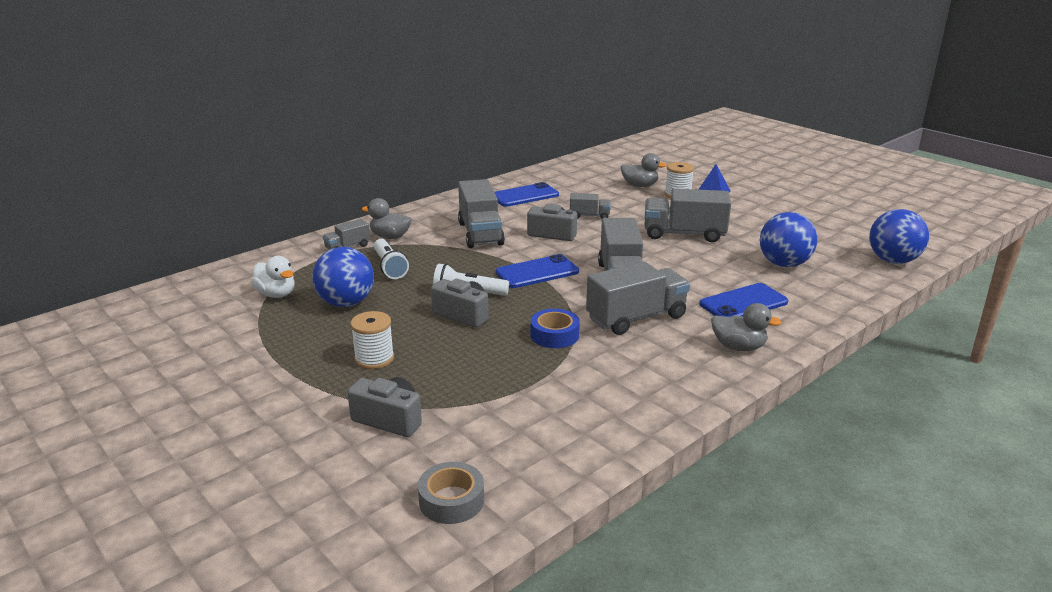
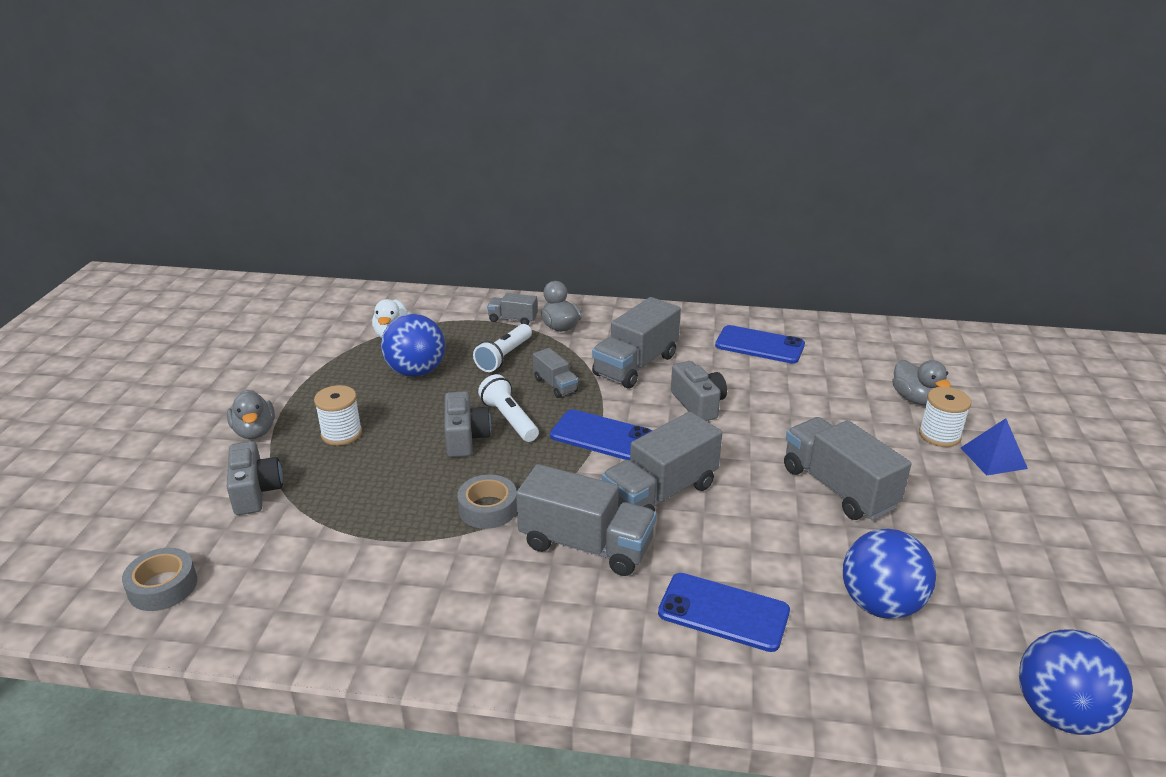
camera: 50 degrees right, 5 degrees up
(554, 335) = (488, 508): blue tape -> grey tape
(589, 216) = (778, 404): grey truck -> grey truck (555, 385)
(738, 347) = (610, 653): grey duck -> grey duck (255, 431)

